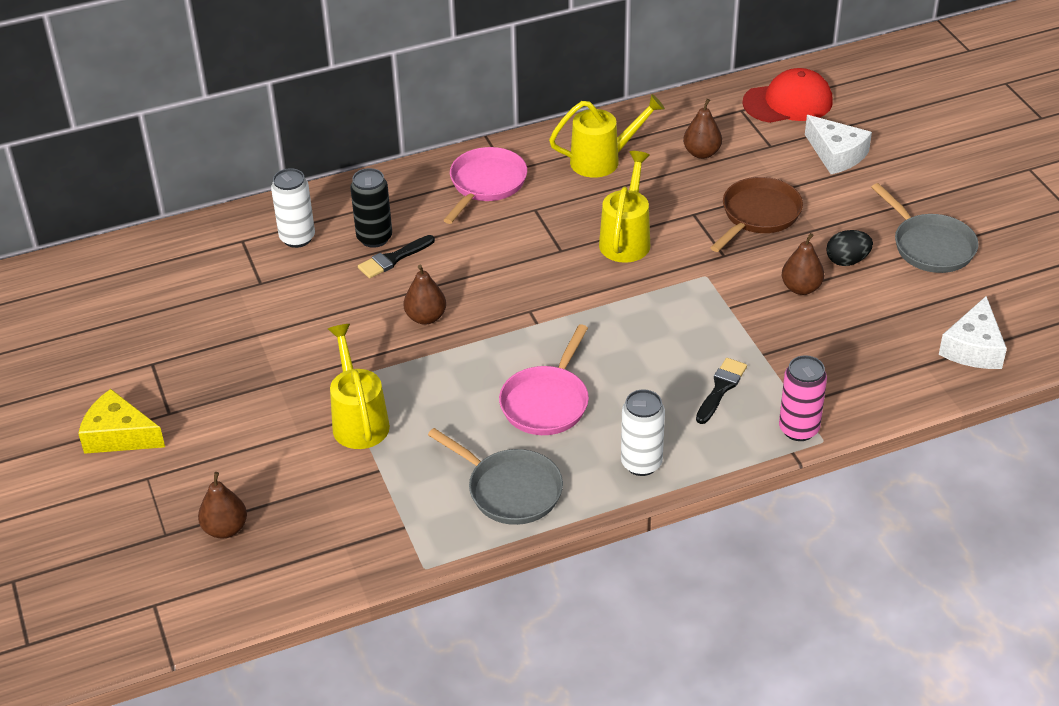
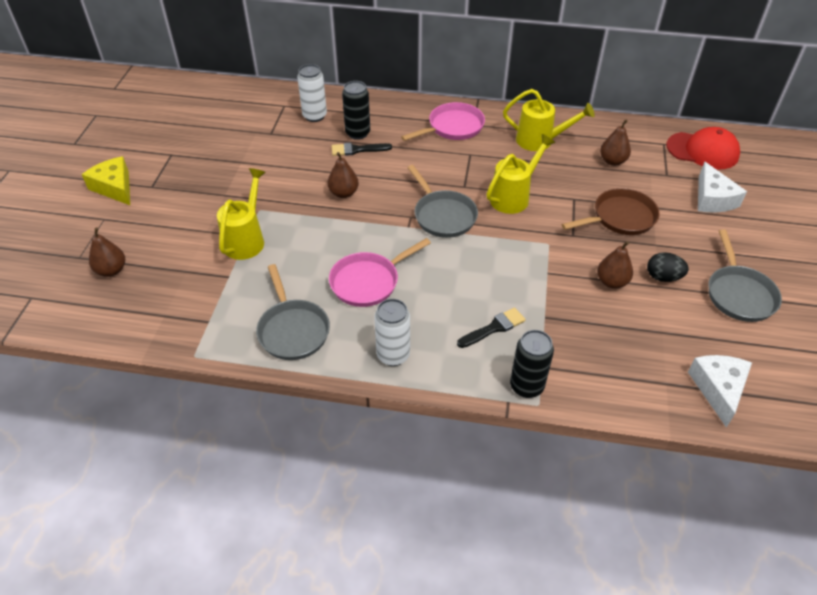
camera: 30 degrees right, 5 degrees up
(565, 294) = (443, 215): none -> grey pan
(798, 429) = (526, 386): pink can -> black can
(973, 348) = (718, 389): white cheese -> white cheese turned 135 degrees clockwise

